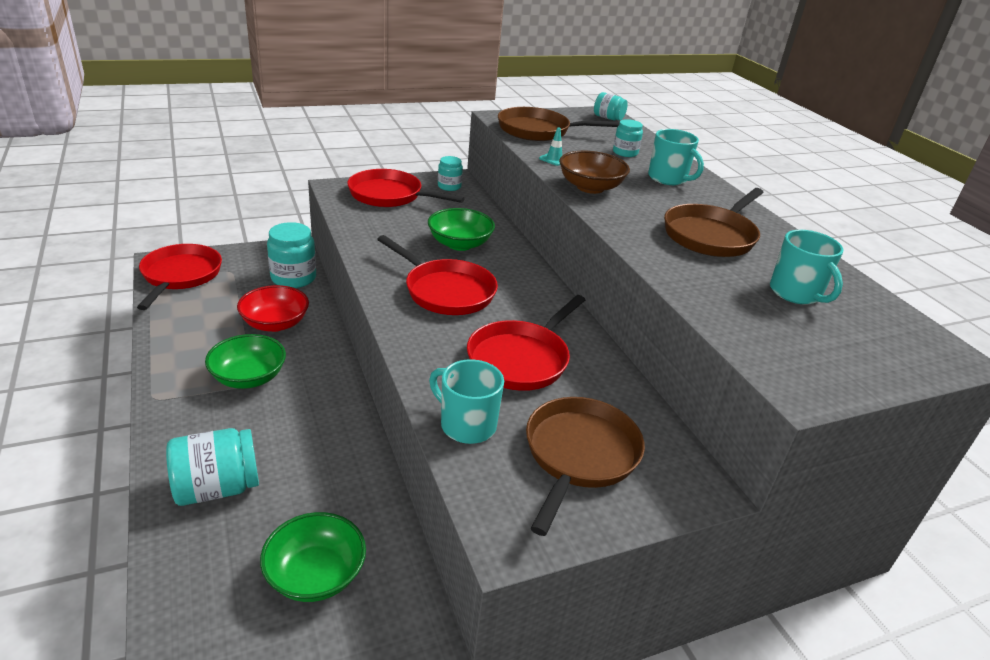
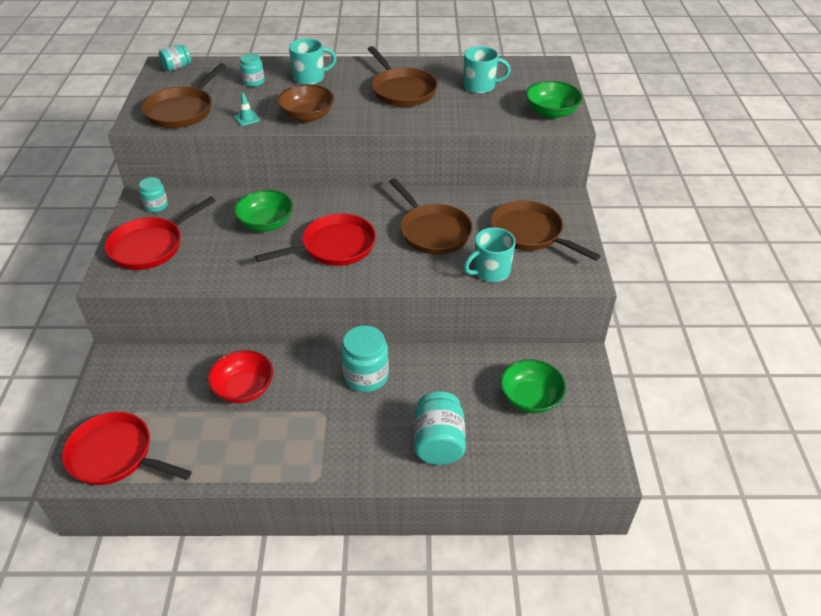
camera: 65 degrees left, 10 degrees up
(248, 377) = (315, 414): green bowl -> green bowl (551, 112)
(293, 278) = (172, 367): turquoise jar -> turquoise jar (366, 376)
(521, 359) = (432, 231): red pan -> brown pan

